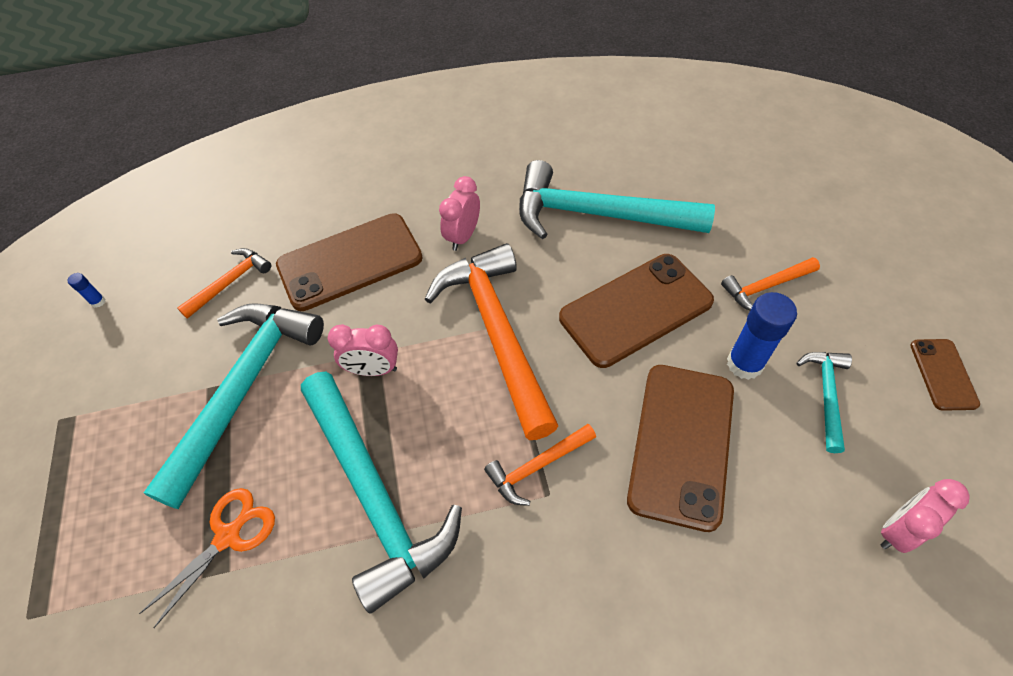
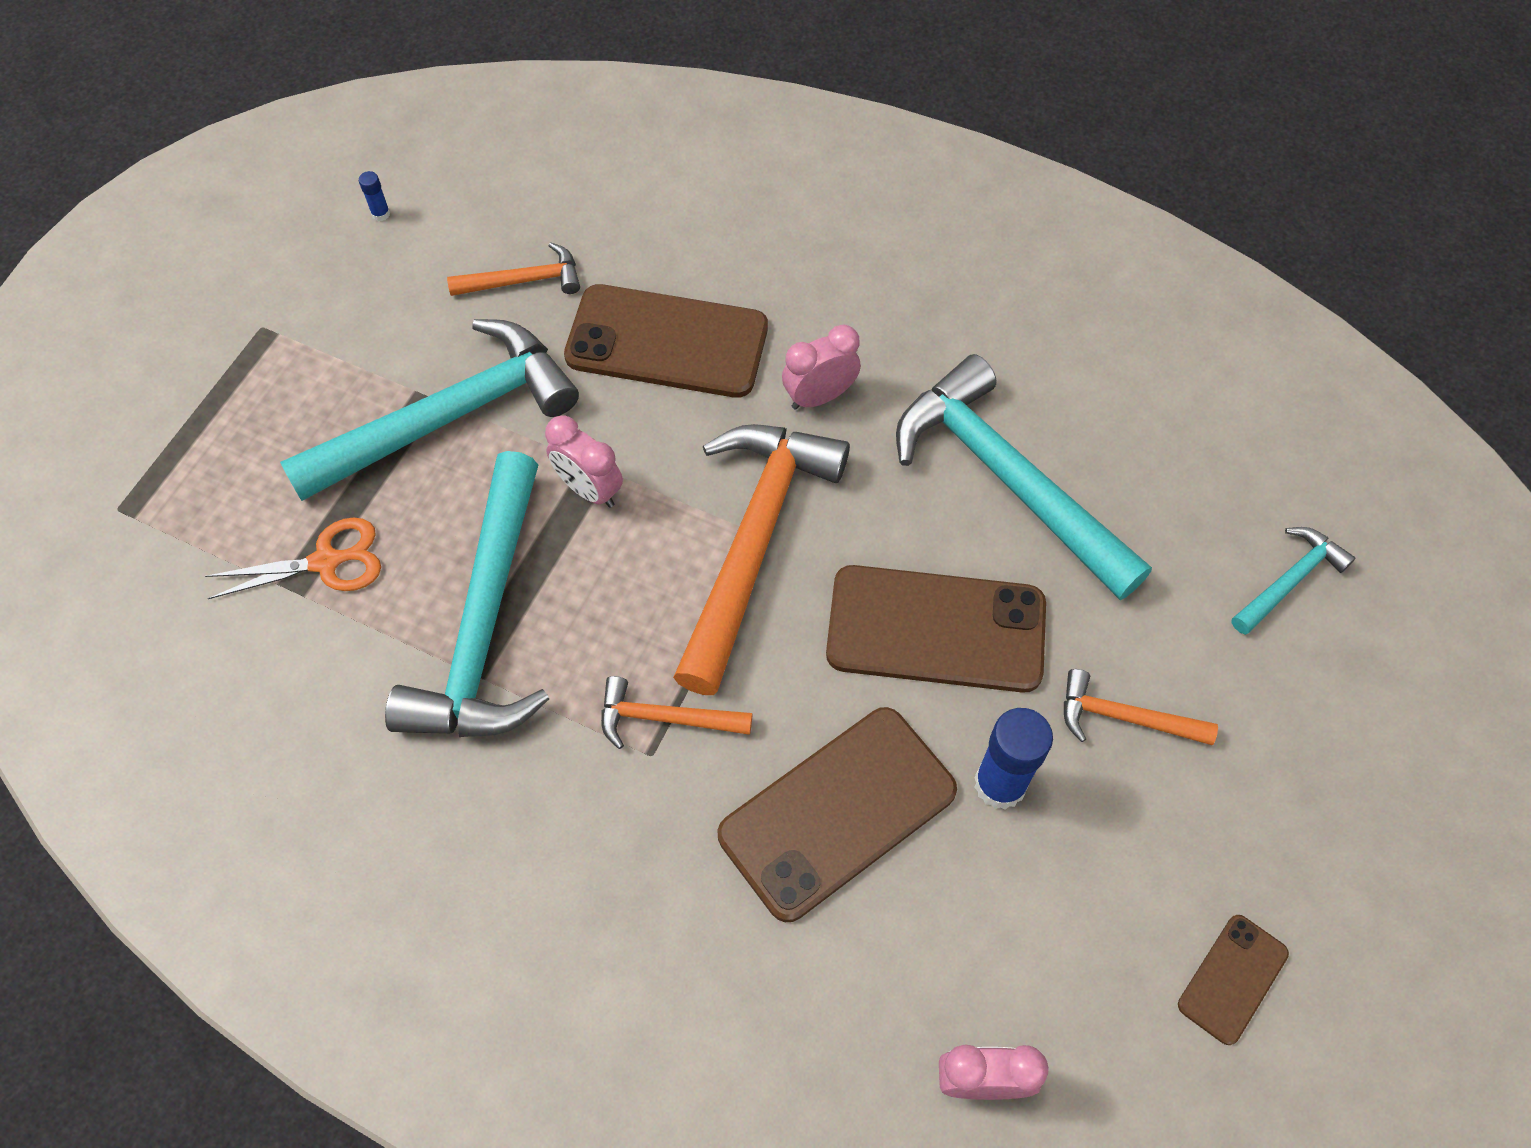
camera: 35 degrees right, 5 degrees up
(826, 395) = (1058, 890): turquoise hammer -> turquoise hammer (1289, 580)

